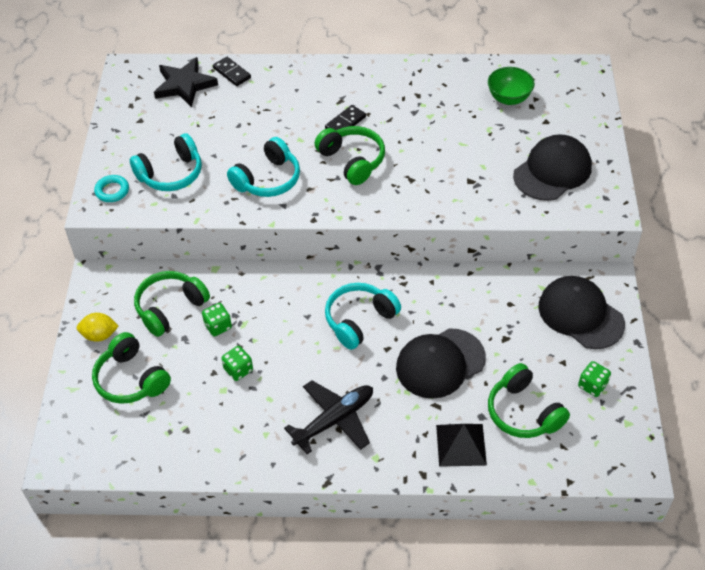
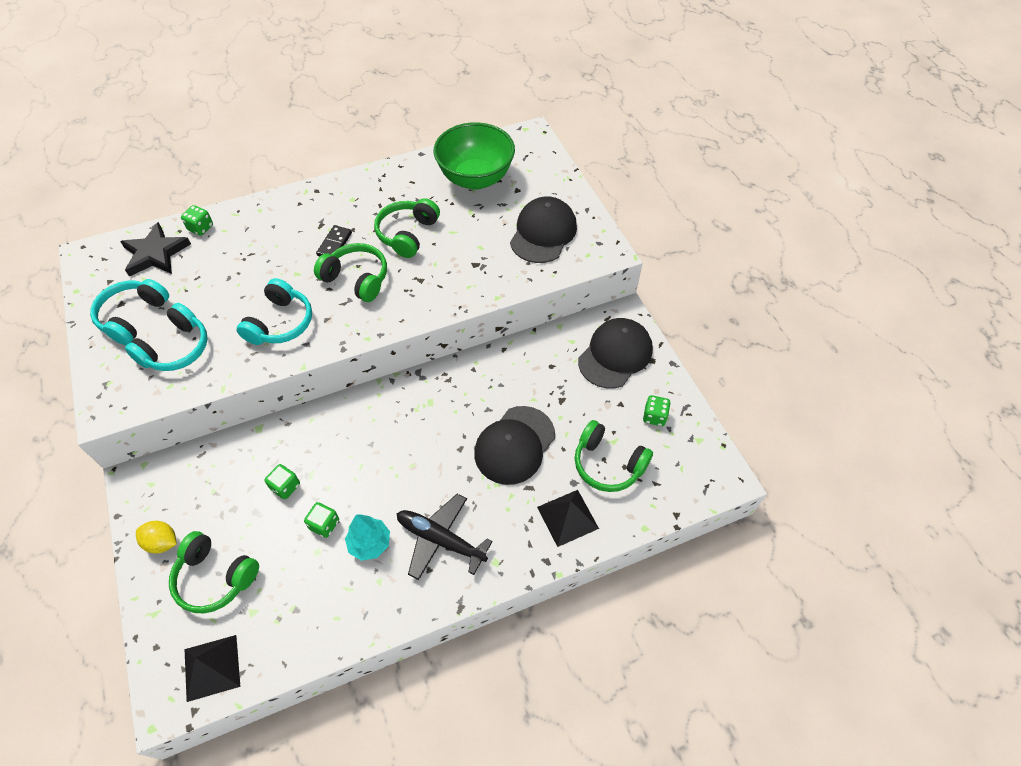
camera: 25 degrees left, 5 degrees up
(100, 335) = (162, 542): yellow lemon -> yellow lemon turned 45 degrees clockwise
(102, 448) = (212, 667): none -> black pyramid
(112, 191) = (118, 387): turquoise ring -> none
(170, 308) = (228, 485): green headphones -> green headphones (407, 234)
(232, 73) = (201, 228): black domino -> green dice
(271, 400) = (370, 543): none -> turquoise tree
(334, 420) = (440, 539): black plane -> black plane turned 90 degrees counterclockwise
(359, 320) = (422, 430): turquoise headphones -> turquoise headphones (133, 316)
(508, 98) = (475, 178): green bowl -> green bowl, size x1.80
(580, 314) = (615, 355): black cap -> black cap turned 105 degrees clockwise

